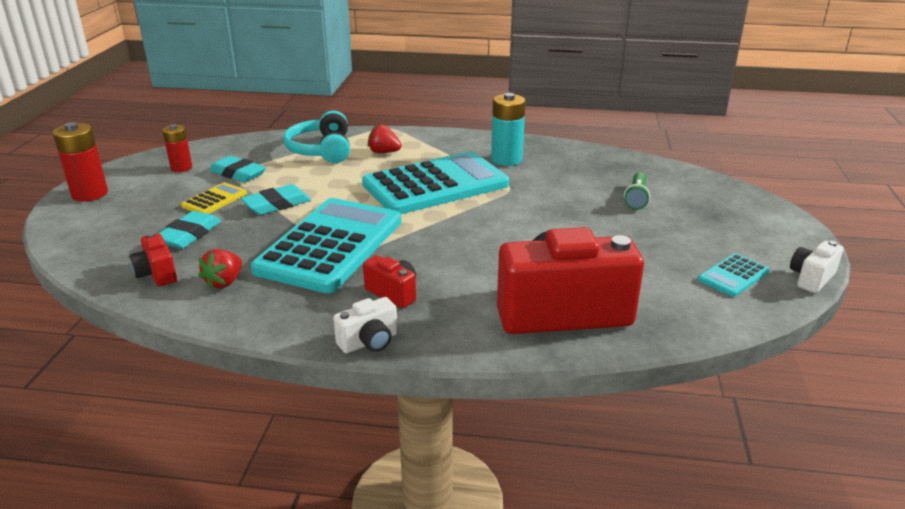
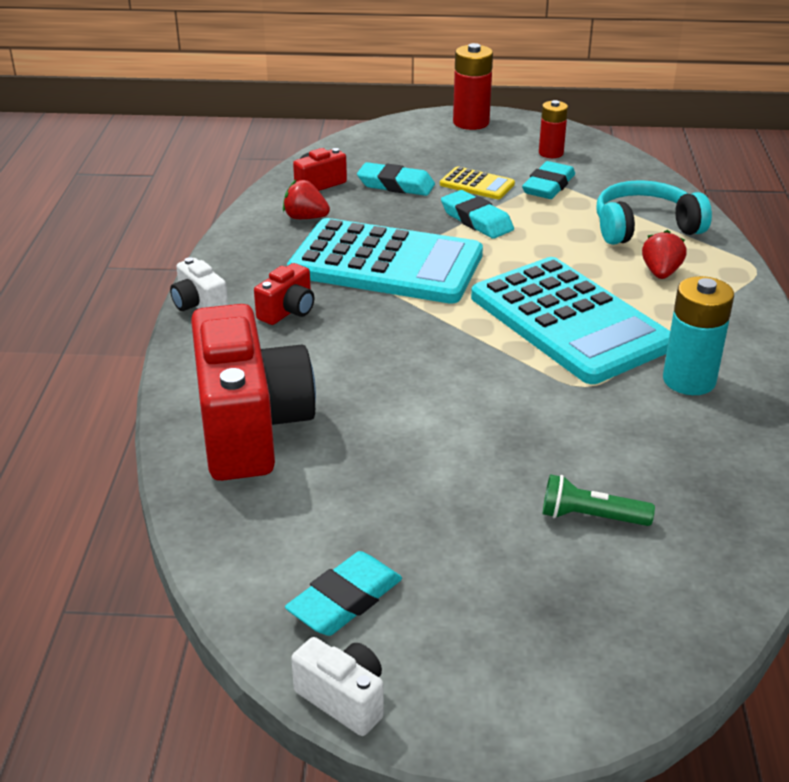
camera: 85 degrees right, 5 degrees up
(733, 276) = (345, 600): turquoise calculator -> turquoise eraser

